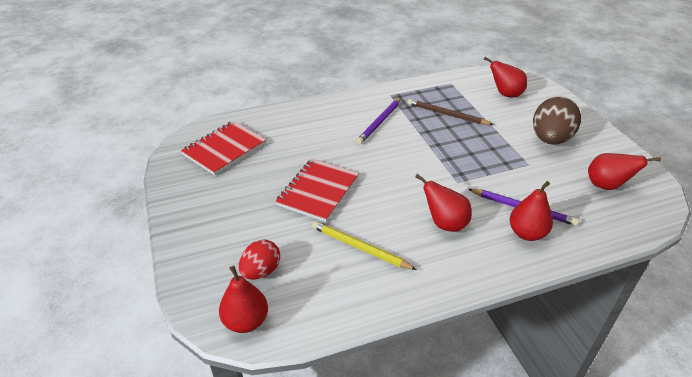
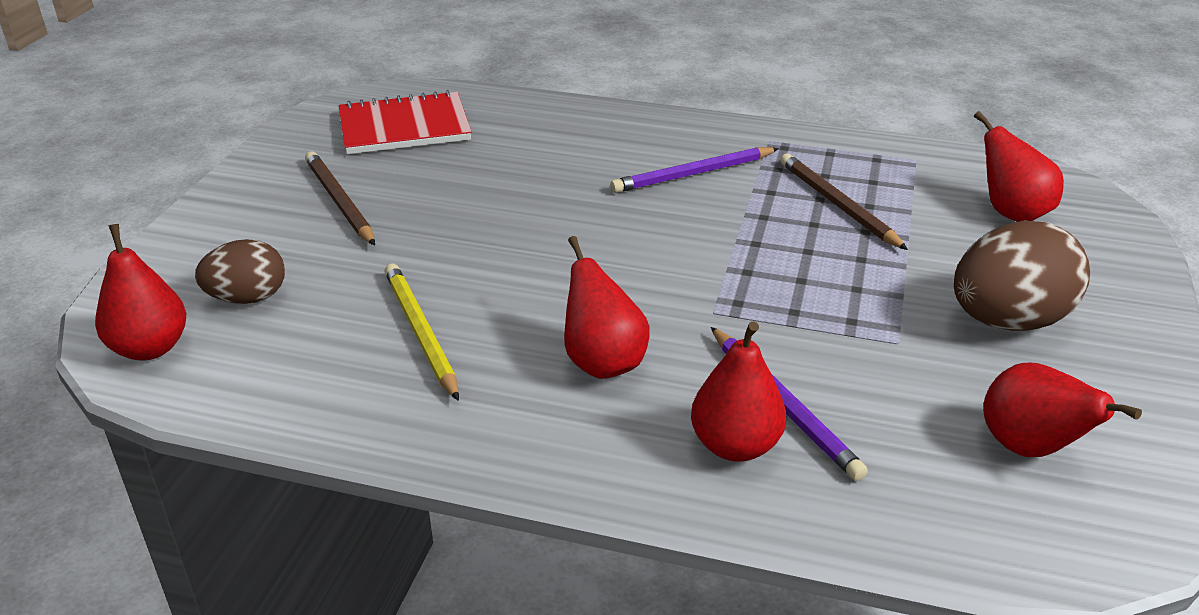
camera: 35 degrees right, 5 degrees down
(242, 202) = (339, 202): none -> brown pencil
(261, 271) = (248, 298): red egg -> brown egg
(318, 191) = (462, 231): red notebook -> none

